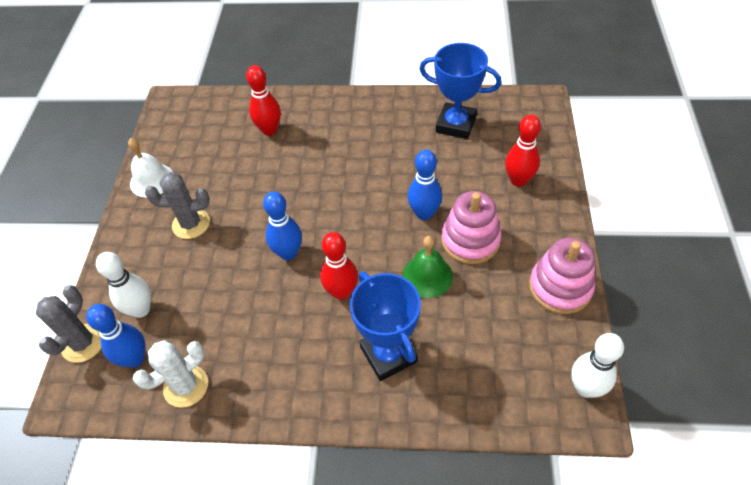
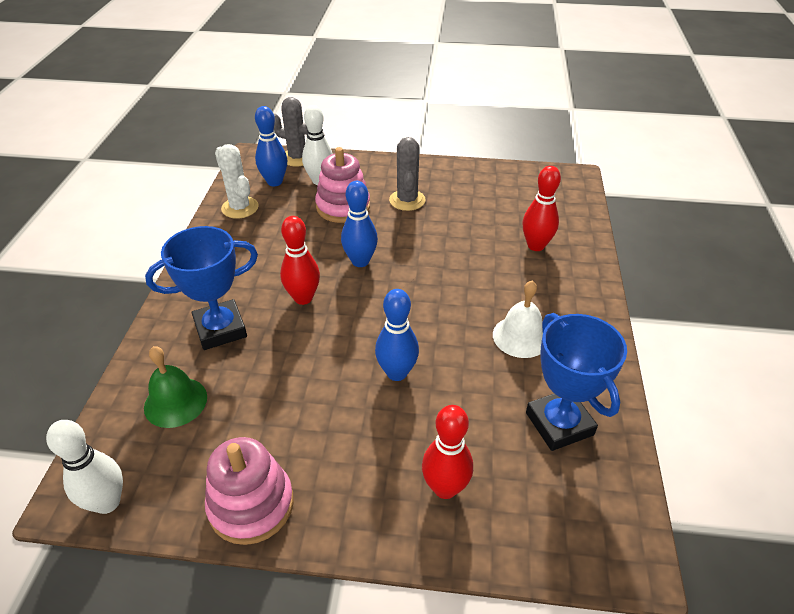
camera: 90 degrees right, 10 degrees down
(152, 180) = (464, 175): white bell -> white bell (520, 336)
(427, 276) = (305, 367): green bell -> green bell (175, 402)
(456, 124) = (559, 424): blue trophy -> blue trophy turned 45 degrees counterclockwise
(470, 240) = (347, 415): pink stacking toy -> pink stacking toy (343, 207)

